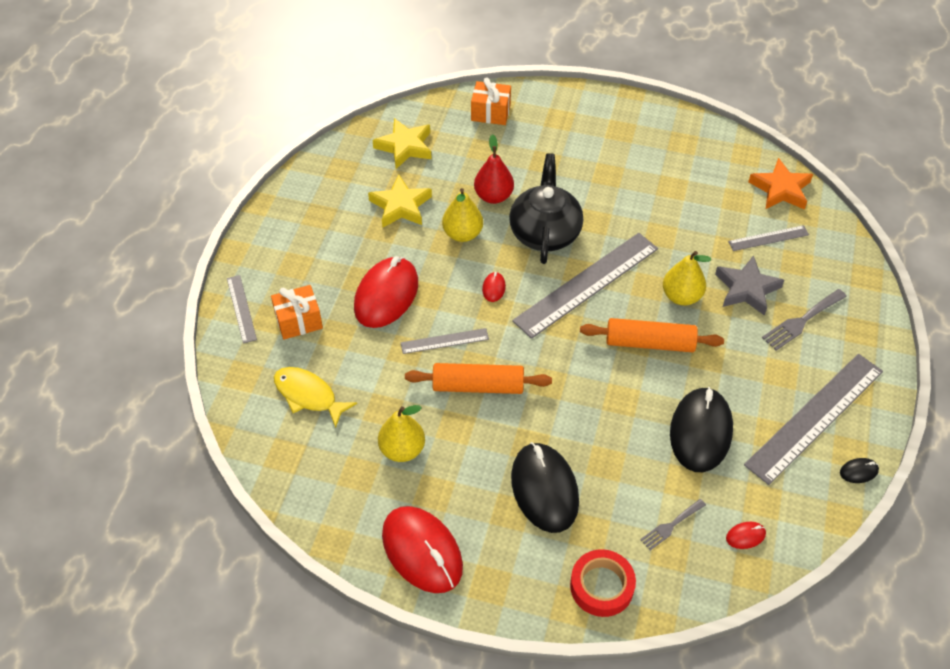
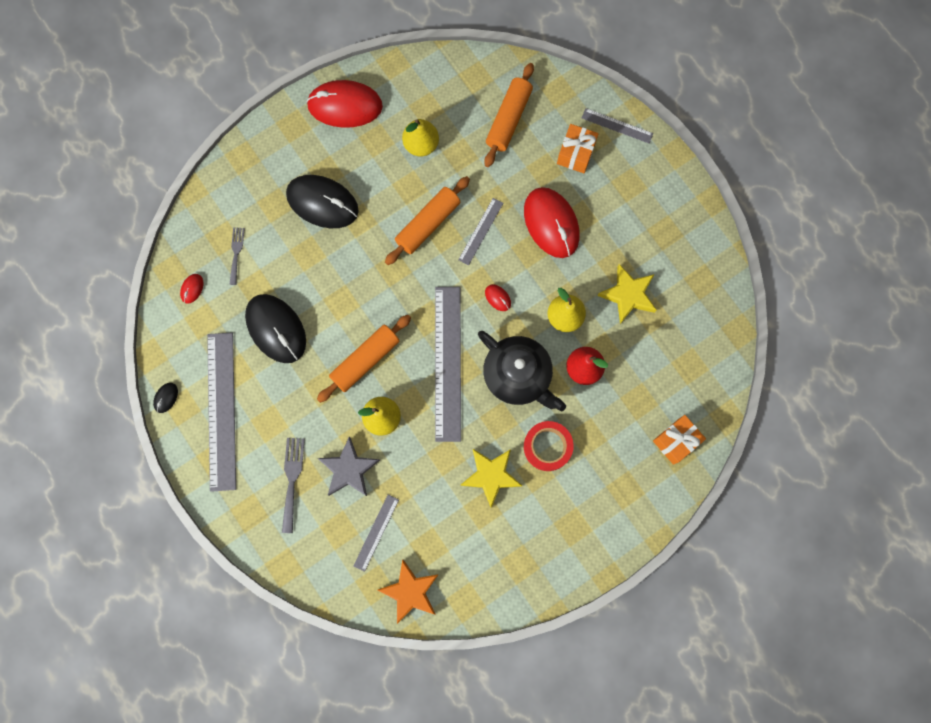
camera: 130 degrees right, 25 degrees up
(308, 395) = (508, 119): yellow fish -> orange rolling pin
(405, 147) = (689, 345): yellow star -> yellow star (491, 475)
(601, 586) = (238, 183): red tape -> red tape (547, 446)

